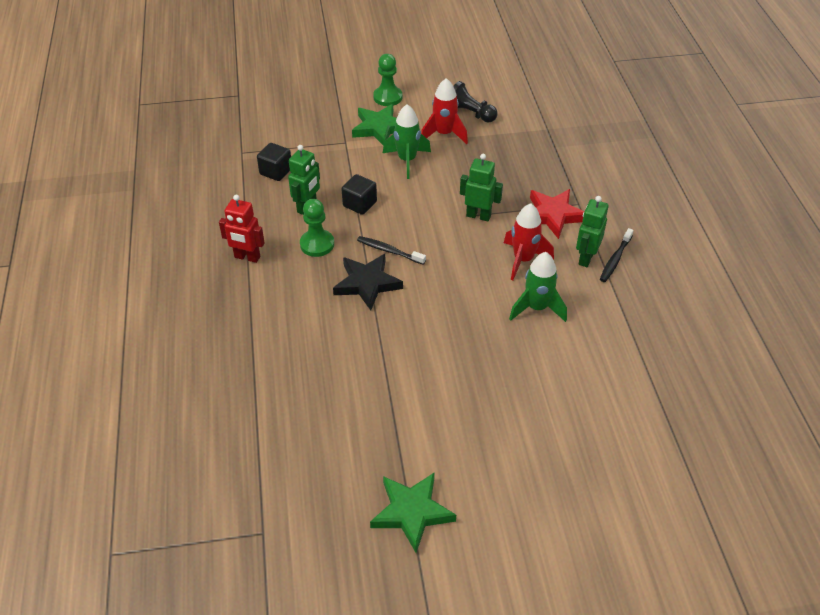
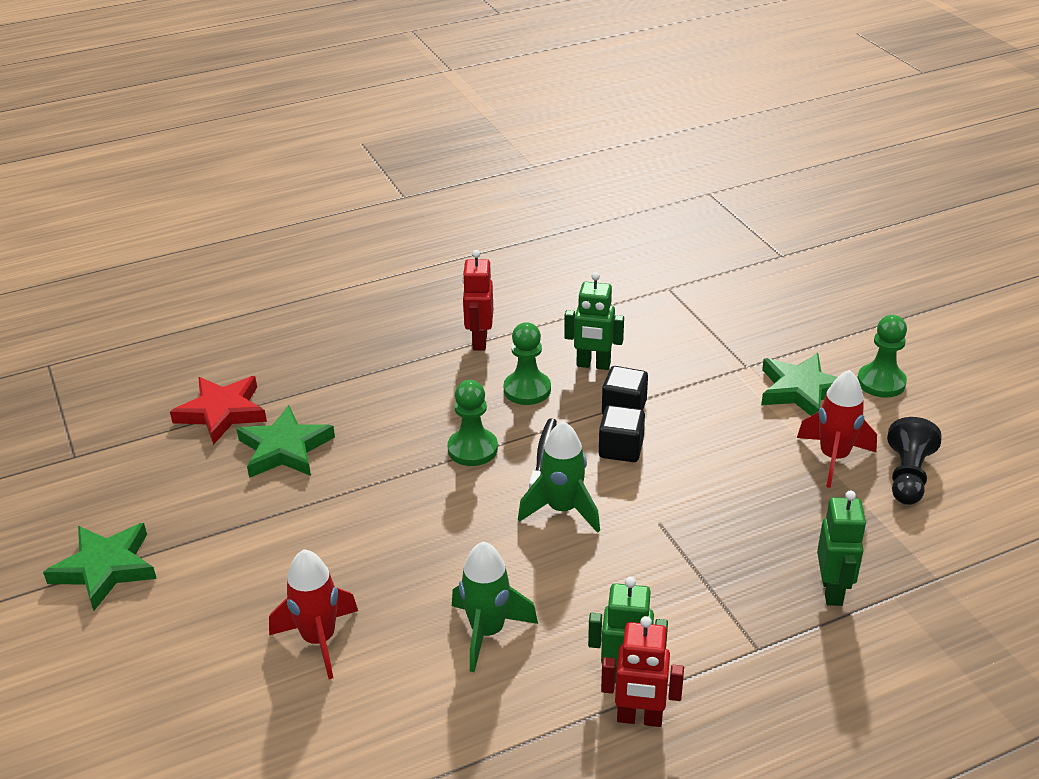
camera: 75 degrees right, 10 degrees down
(276, 171) = (648, 323): black cube -> black cube (621, 449)
(319, 387) = (285, 449): none -> green star
(367, 283) = (472, 449): black star -> green pawn
(407, 160) = (745, 432): green rocket -> green rocket (562, 509)
(478, 216) = (662, 531): green robot -> green robot (832, 591)
(523, 260) = (586, 599): red rocket -> red rocket (319, 640)
(553, 215) = (710, 620): red star -> red star (222, 412)
(615, 259) = (639, 718): black toothbrush -> red robot

